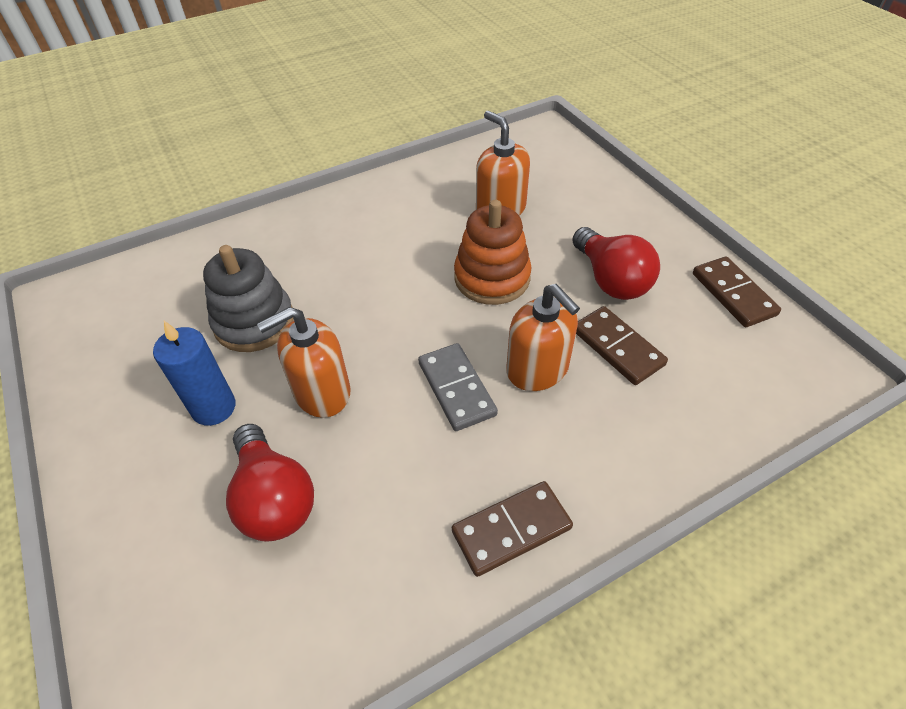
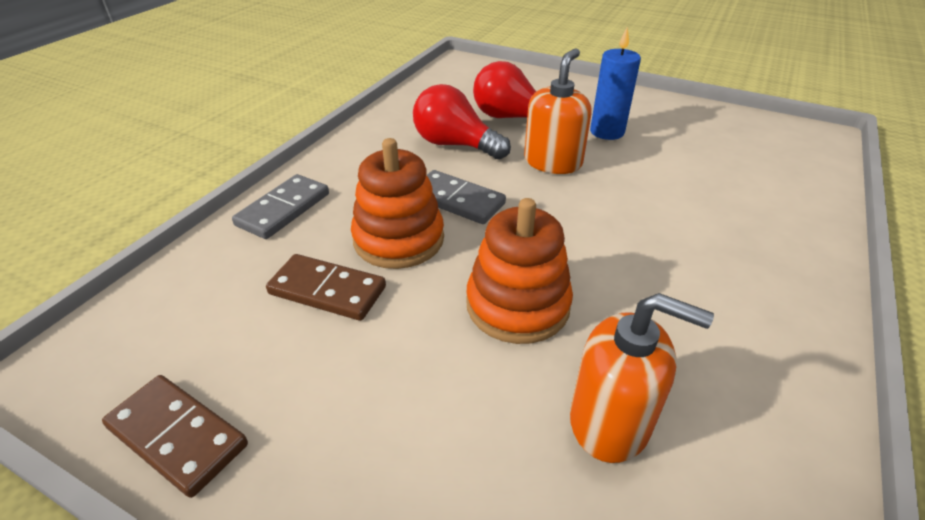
camera: 145 degrees right, 10 degrees down
(254, 322) = (668, 176): grey stacking toy -> none
(511, 529) = (357, 153): brown domino -> none
(537, 369) = (398, 239): orange soap dispenser -> orange stacking toy
(611, 280) = (370, 373): red light bulb -> red light bulb (455, 145)
(631, 464) = (283, 209): none -> grey domino

